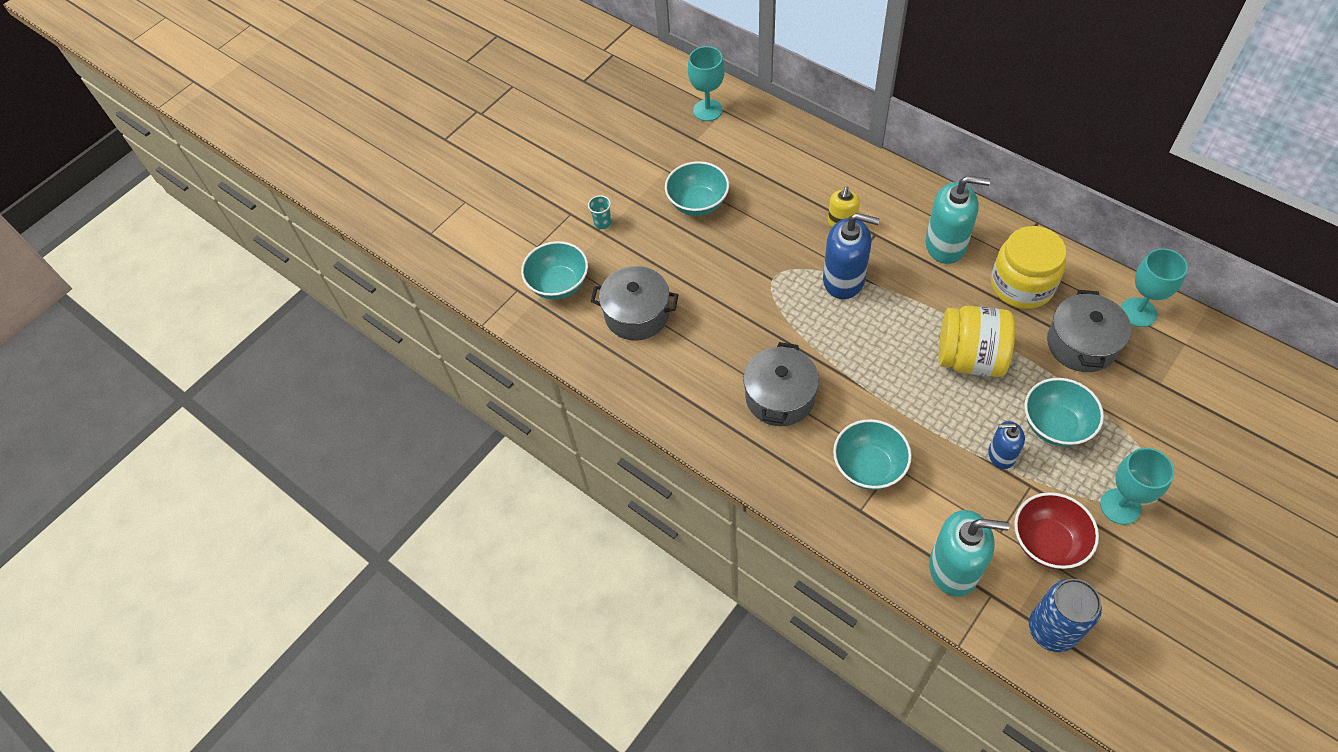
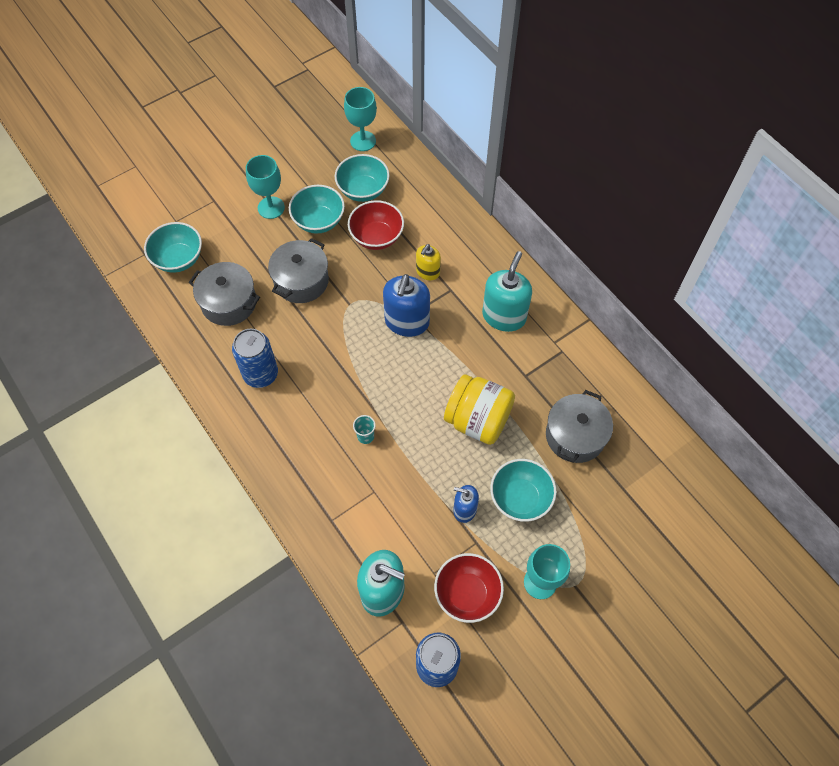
camera: 10 degrees right, 5 degrees up
(602, 223) = (235, 216): turquoise cup -> turquoise cup (365, 436)
(708, 379) = (260, 374): none -> blue can
(769, 202) = (376, 237): none -> red bowl
(780, 397) = (310, 406): grey pot -> grey pot (301, 281)
(844, 279) = (407, 322): blue soap dispenser -> blue soap dispenser turned 75 degrees clockwise
(868, 467) = (354, 487): turquoise bowl -> turquoise bowl (363, 190)
(946, 245) = (504, 316): turquoise soap dispenser -> turquoise soap dispenser turned 90 degrees counterclockwise
(1021, 285) = (550, 370): yellow jar -> none
(1138, 312) = (635, 422): turquoise goblet -> turquoise goblet (271, 208)

